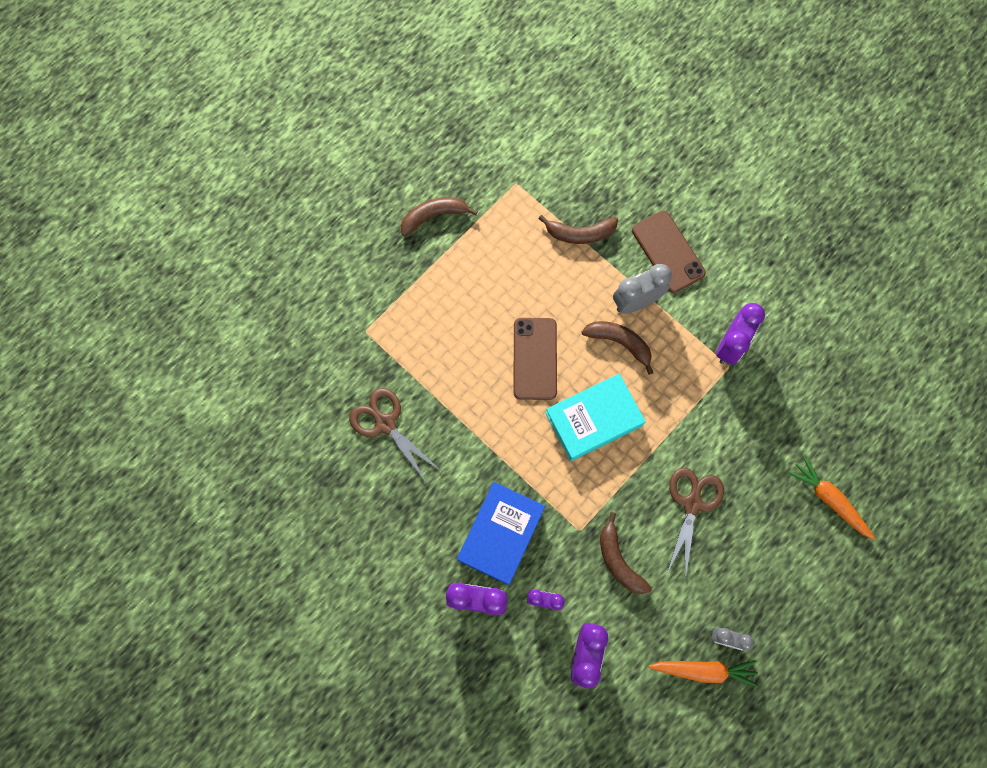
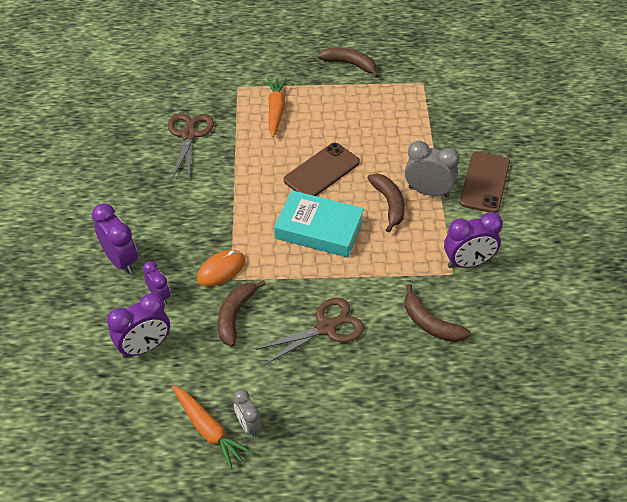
camera: 45 degrees right, 25 degrees down
(501, 534) = (181, 240): blue book -> none
(563, 530) = (221, 270): none -> orange mouse
(580, 233) = (434, 133): brown banana -> brown banana (430, 323)
(829, 499) = (434, 410): orange carrot -> orange carrot (276, 110)

